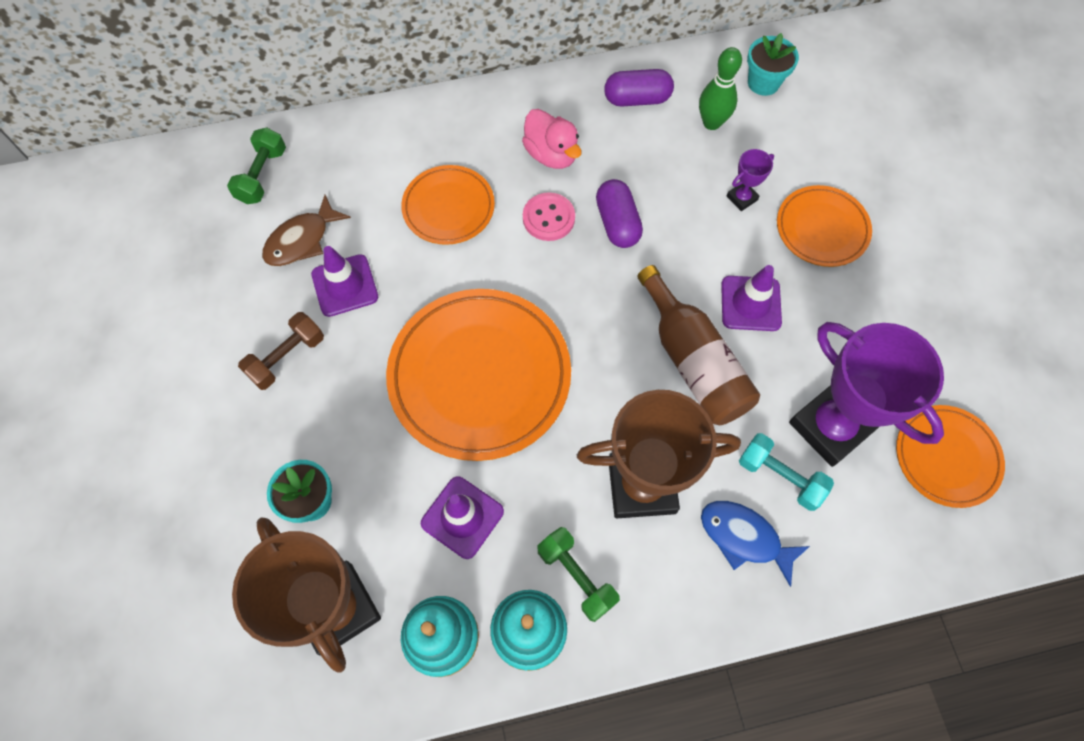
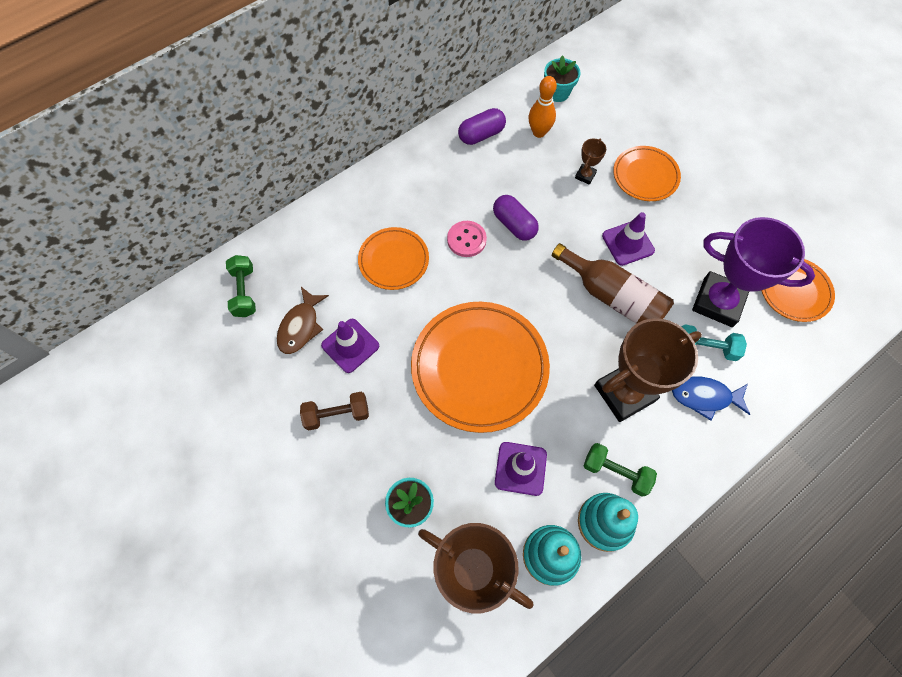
camera: 25 degrees left, 0 degrees up
(287, 357) = (337, 414): brown dumbbell -> brown dumbbell turned 60 degrees clockwise
(551, 154) = (444, 195): pink duck -> none
(711, 123) = (539, 132): green bowling pin -> orange bowling pin
(742, 198) = (585, 175): purple trophy -> brown trophy

